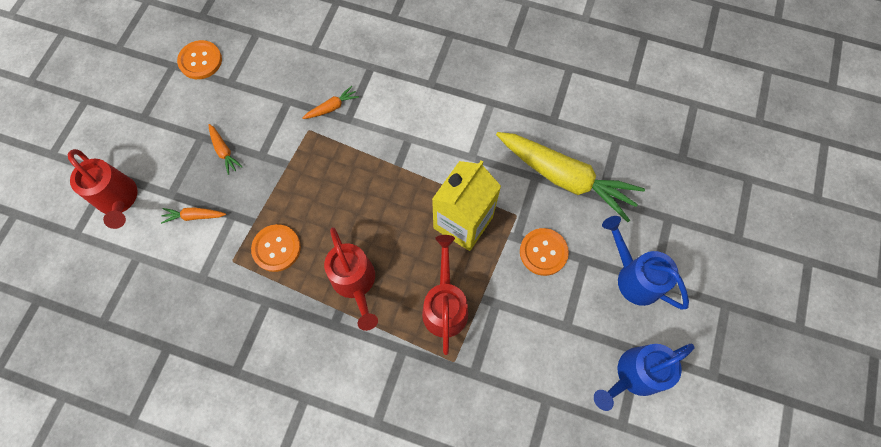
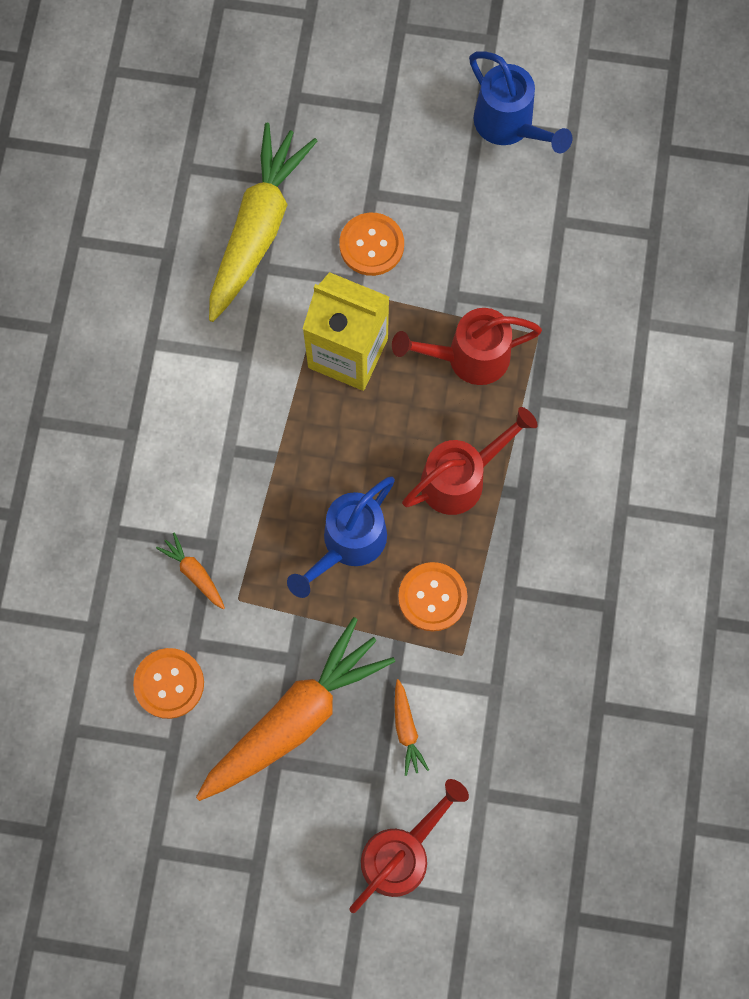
camera: 100 degrees left, 5 degrees up
(200, 61) = (139, 806): orange button -> orange button (169, 683)
(224, 151) = (295, 717): orange carrot -> orange carrot, size x2.47
(634, 277) = (384, 133): blue watering can -> blue watering can (348, 544)

